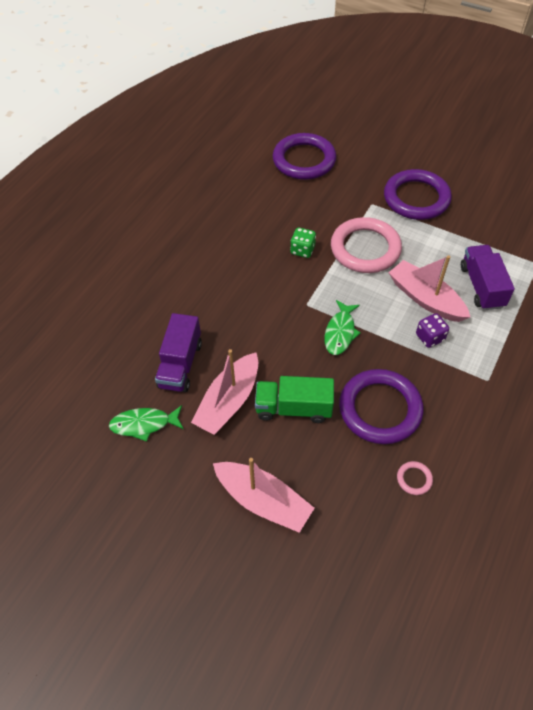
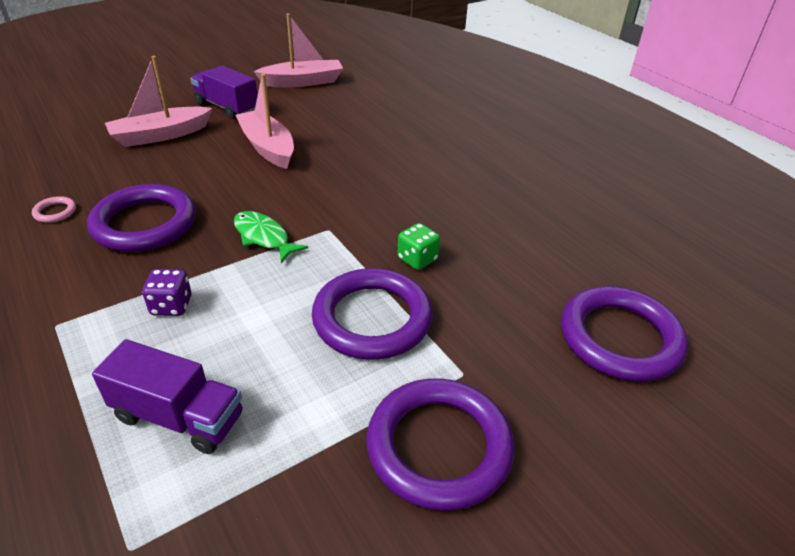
camera: 115 degrees right, 15 degrees down
(144, 424) = (295, 109): green fish -> none
(180, 364) = (335, 137): purple truck -> purple truck (227, 107)
(293, 408) = (217, 176): green truck -> none
(365, 249) = (372, 318): pink ring -> purple ring
(425, 299) = (229, 335): pink boat -> pink boat (303, 82)

